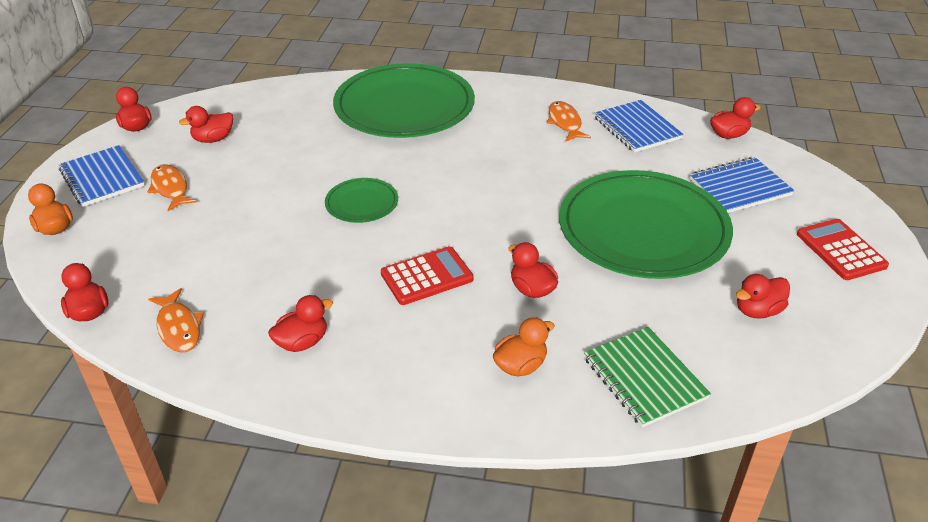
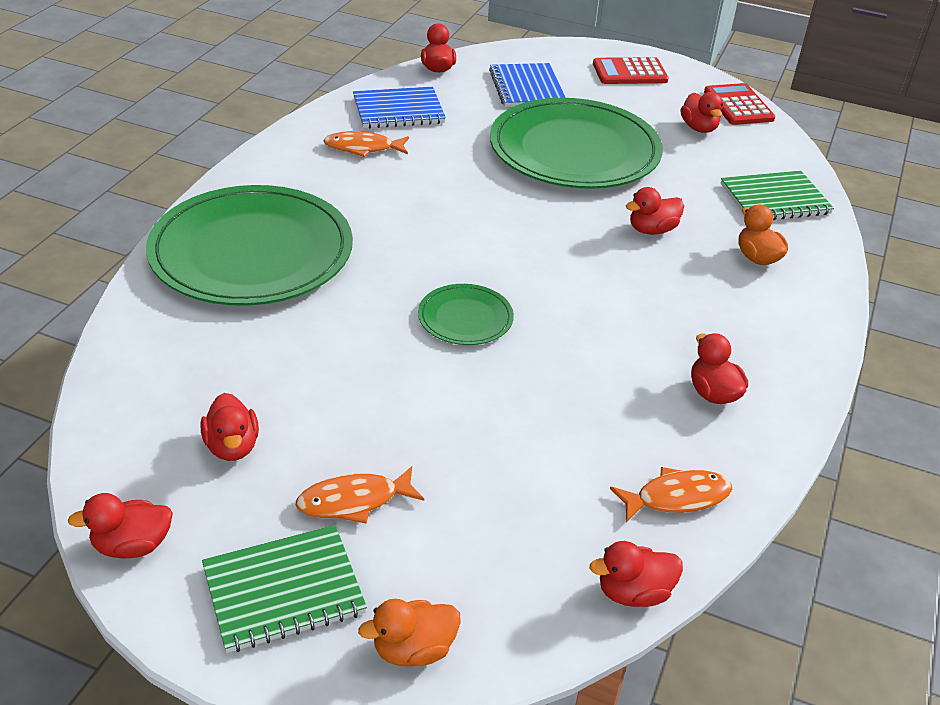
camera: 80 degrees left, 0 degrees up
(102, 178) = (283, 590): blue notebook -> green notebook
(426, 276) = (618, 291): red calculator -> red calculator (738, 105)

